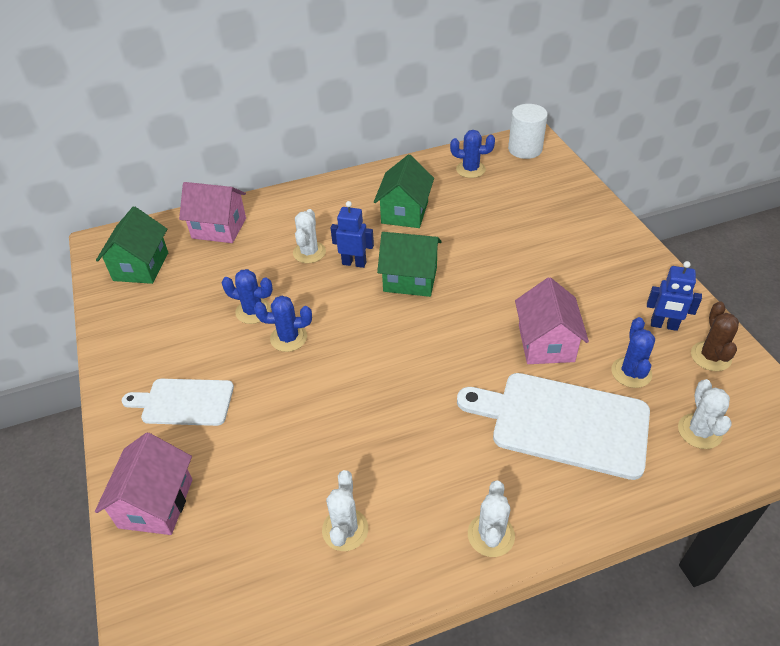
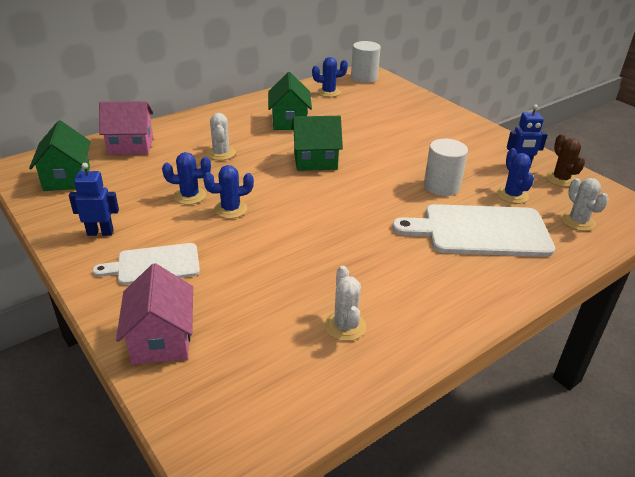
camera: 20 degrees left, 10 degrees down
(354, 263) = (263, 156): blue robot -> blue robot (100, 232)
(491, 535) = (464, 308): white cactus -> none
(546, 343) = (441, 186): pink house -> white cylinder

